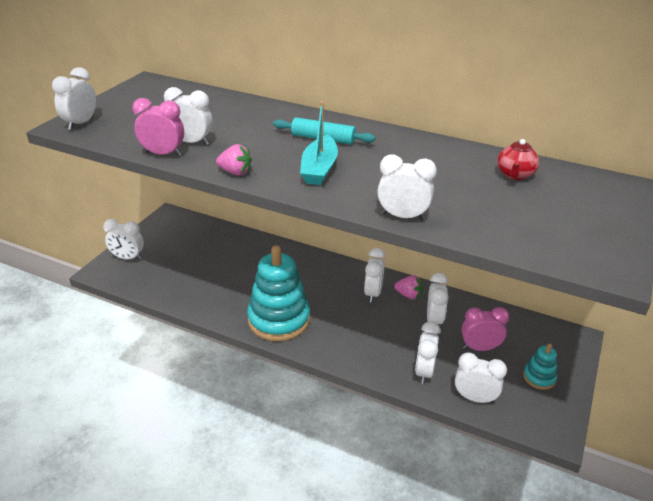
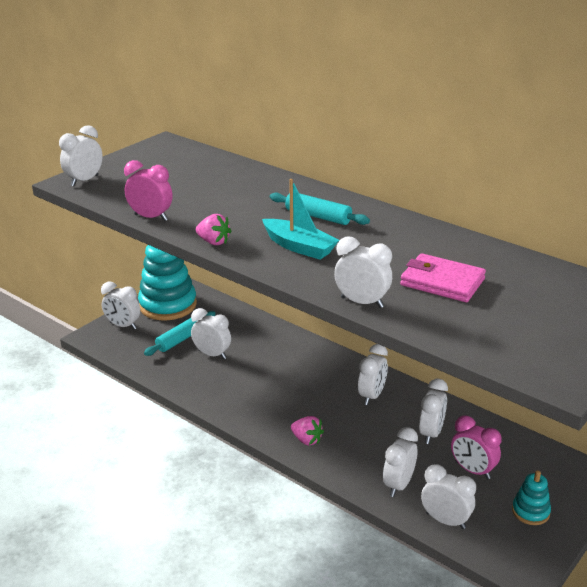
camera: 15 degrees right, 5 degrees down
(187, 264) = (181, 339): none -> turquoise rolling pin
(191, 142) = (183, 208): white clock -> white clock (212, 354)
(279, 320) = (259, 409): turquoise stacking toy -> turquoise stacking toy (168, 305)
(319, 169) = (299, 247): turquoise boat -> turquoise boat turned 75 degrees counterclockwise
(408, 295) = (412, 403): pink strawberry -> pink strawberry (307, 440)
(463, 189) = (442, 282): none -> pink wallet
(479, 348) = (472, 470): pink clock -> pink clock turned 150 degrees counterclockwise
(515, 175) = (508, 273): red teapot -> none

